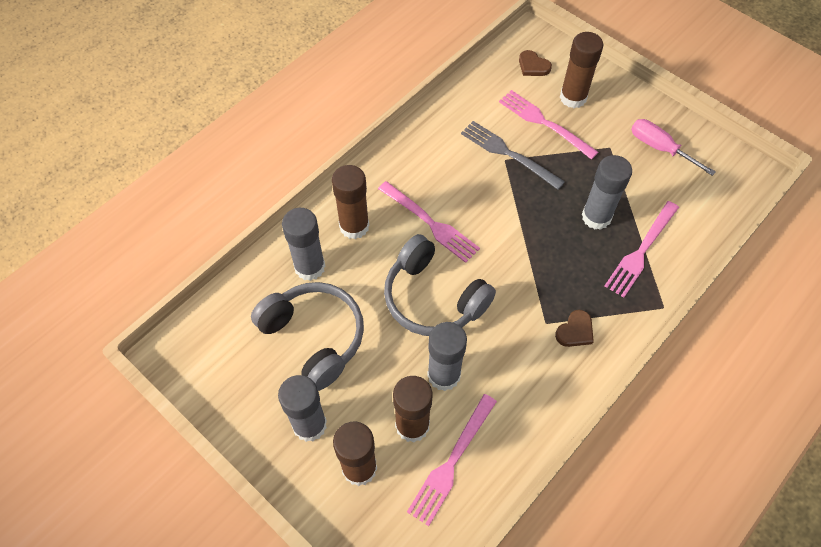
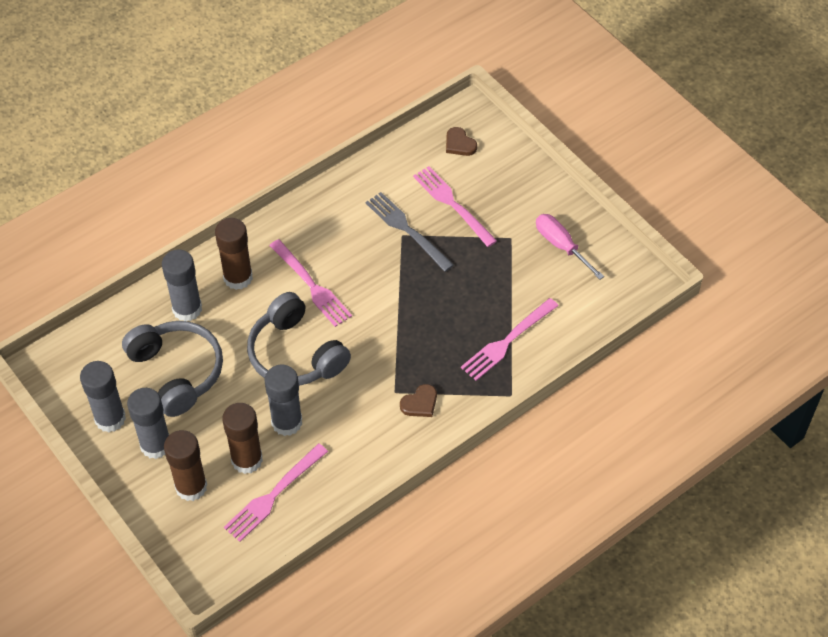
camera: 10 degrees right, 5 degrees down
(573, 97) = (490, 182): brown glue stick -> none
(596, 217) = (474, 303): grey glue stick -> grey glue stick (110, 419)

